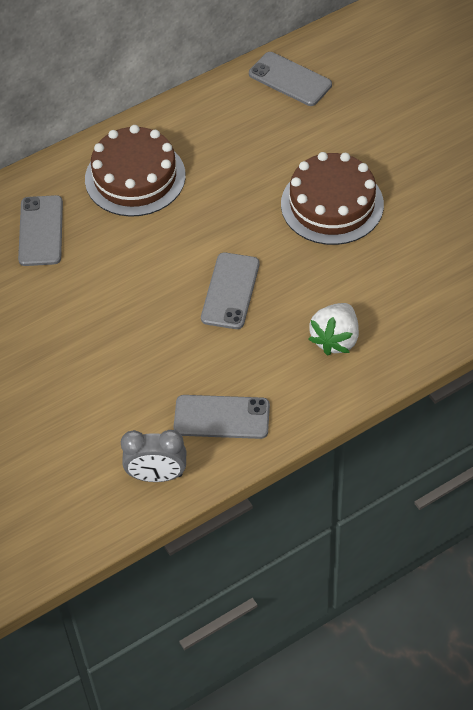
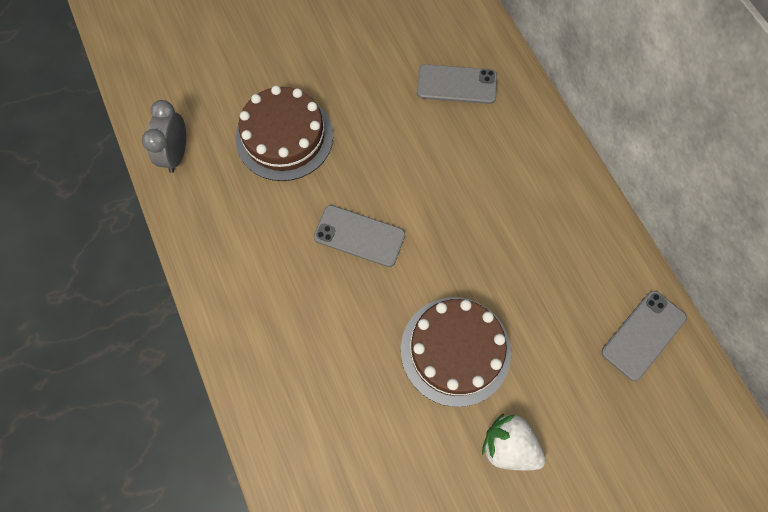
camera: 95 degrees right, 15 degrees up
(135, 177) = (513, 166): brown cake -> brown cake (284, 137)
(221, 417) = (221, 211): grey phone -> none
(335, 339) = (283, 324): white strawberry -> white strawberry (508, 446)

